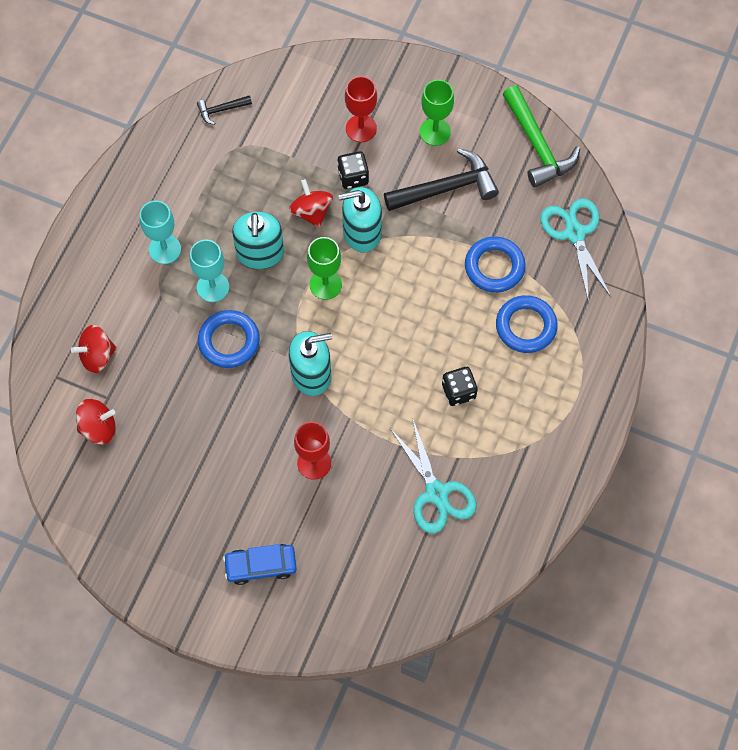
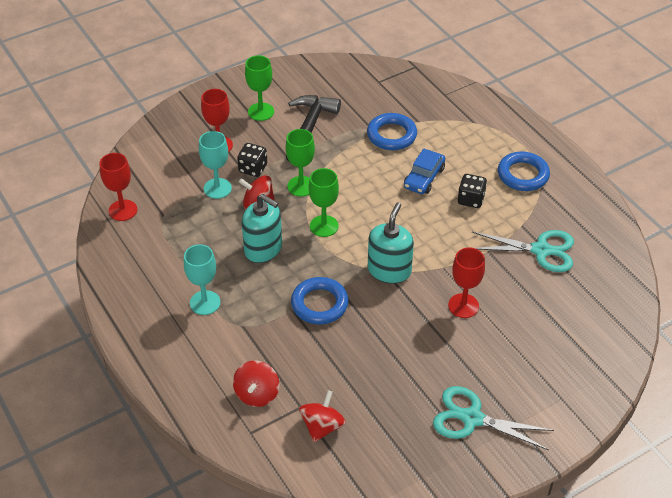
camera: 55 degrees left, 20 degrees down
(213, 287) = (265, 290): turquoise goblet -> turquoise goblet (217, 188)
(221, 110) = (123, 210): black hammer -> red goblet
(261, 566) = (525, 381): blue car -> blue car (424, 178)
(361, 232) = (301, 186): turquoise soap dispenser -> green goblet
(526, 326) = (450, 143): blue ring -> blue ring (523, 175)
(537, 145) = (321, 71): green hammer -> none
(574, 233) = (402, 87): turquoise scissors -> turquoise scissors (472, 418)

